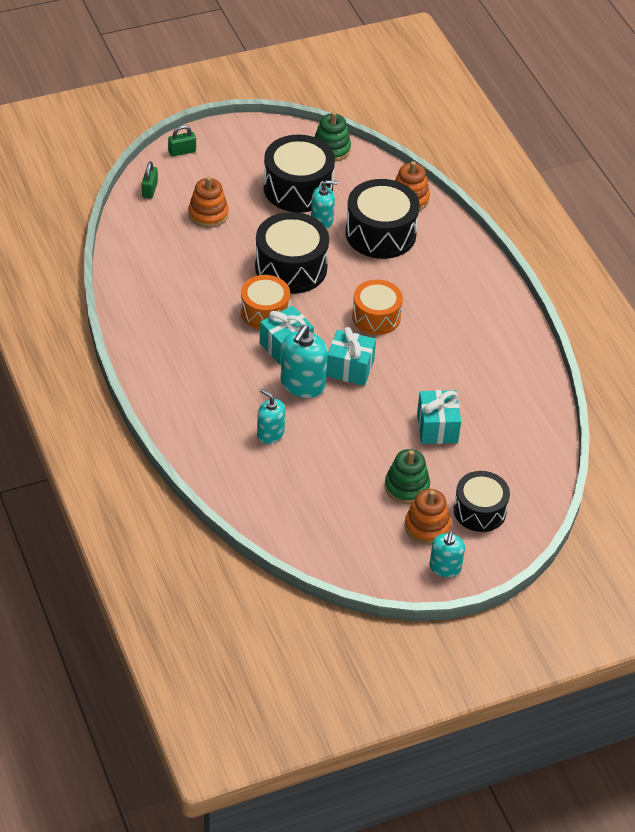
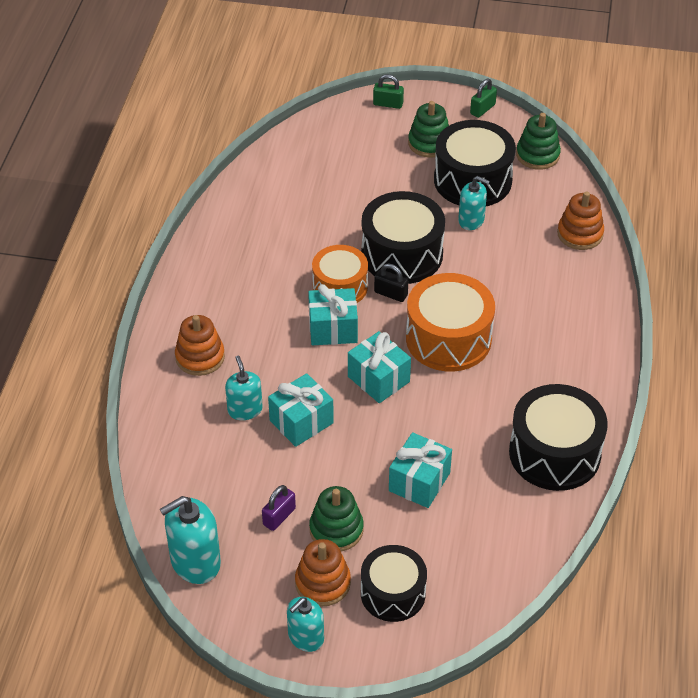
camera: 35 degrees right, 0 degrees up
(150, 189) = (328, 127): green padlock -> green padlock (482, 109)
(208, 214) = (363, 171): orange stacking toy -> orange stacking toy (200, 357)
(241, 171) = (429, 143): none -> green stacking toy
(302, 384) = (317, 374): turquoise soap dispenser -> turquoise soap dispenser (195, 562)
(307, 301) = (391, 294): none -> black padlock
(319, 424) = (301, 422): none -> turquoise gift
(359, 497) = (279, 516): none -> purple padlock
(376, 317) = (448, 338): orange drum -> orange drum, size x1.51
(380, 233) = (521, 257): black drum -> black drum (554, 453)

